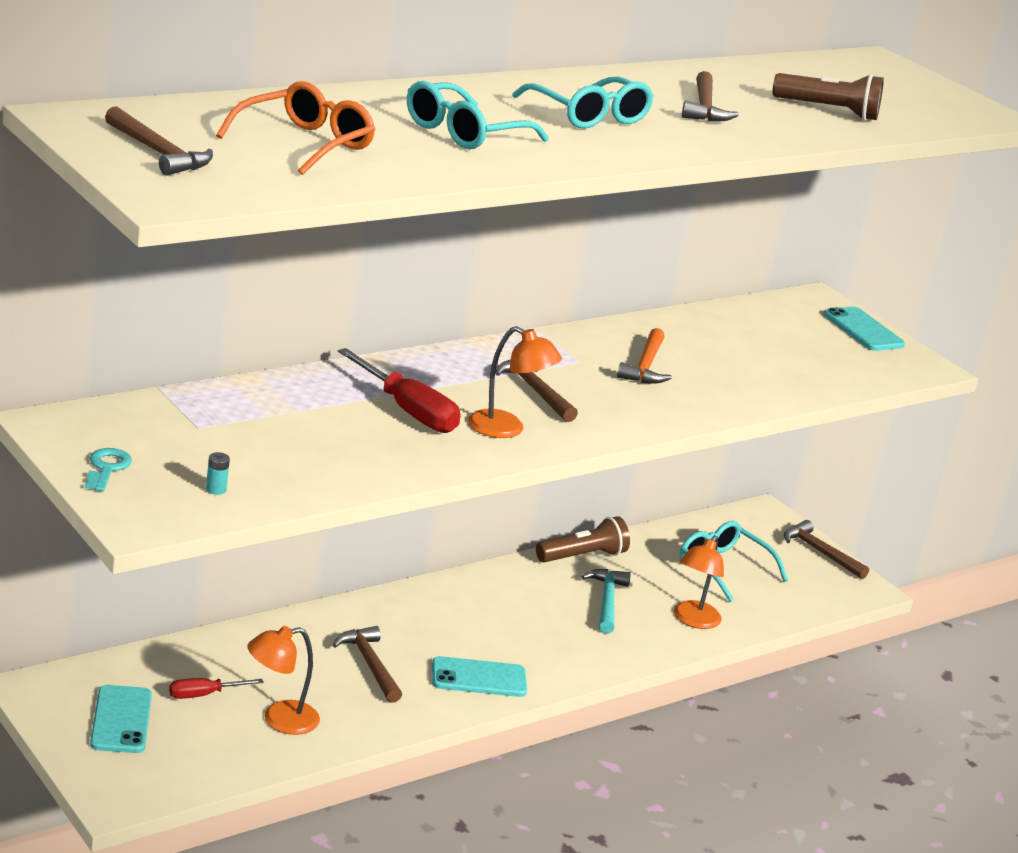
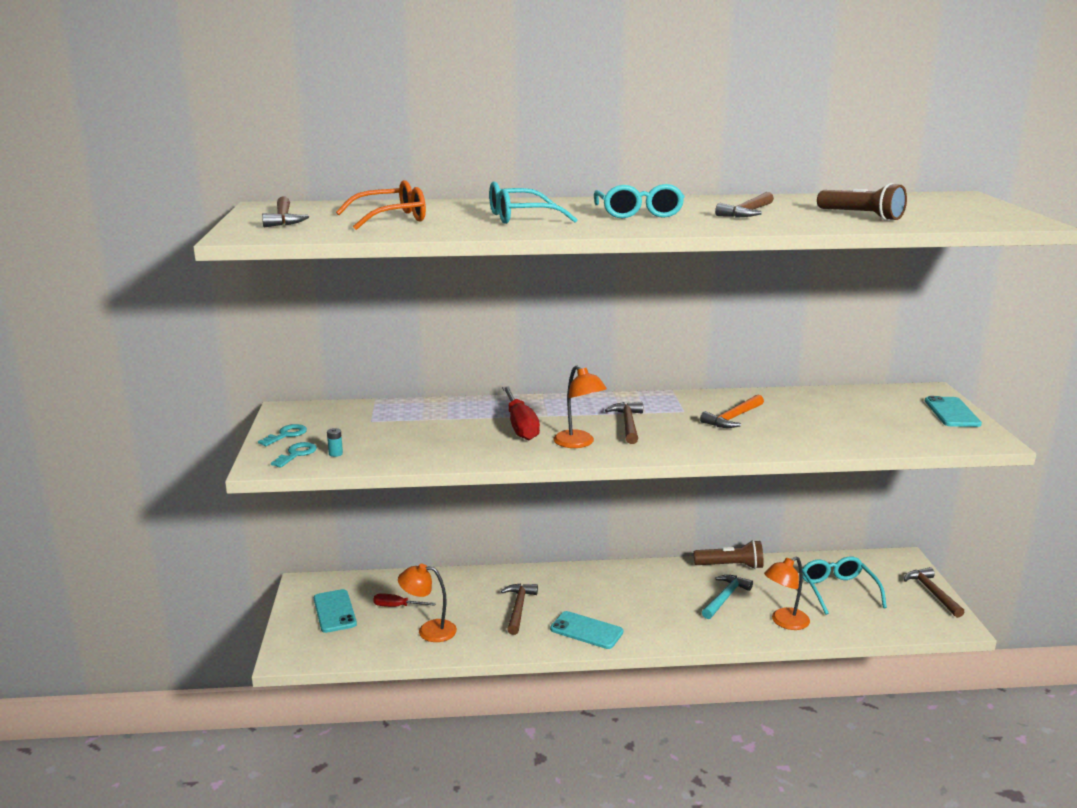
camera: 35 degrees right, 5 degrees down
(121, 720) = (334, 611): turquoise phone -> turquoise phone turned 45 degrees counterclockwise
(162, 498) = (296, 454): none -> turquoise key

